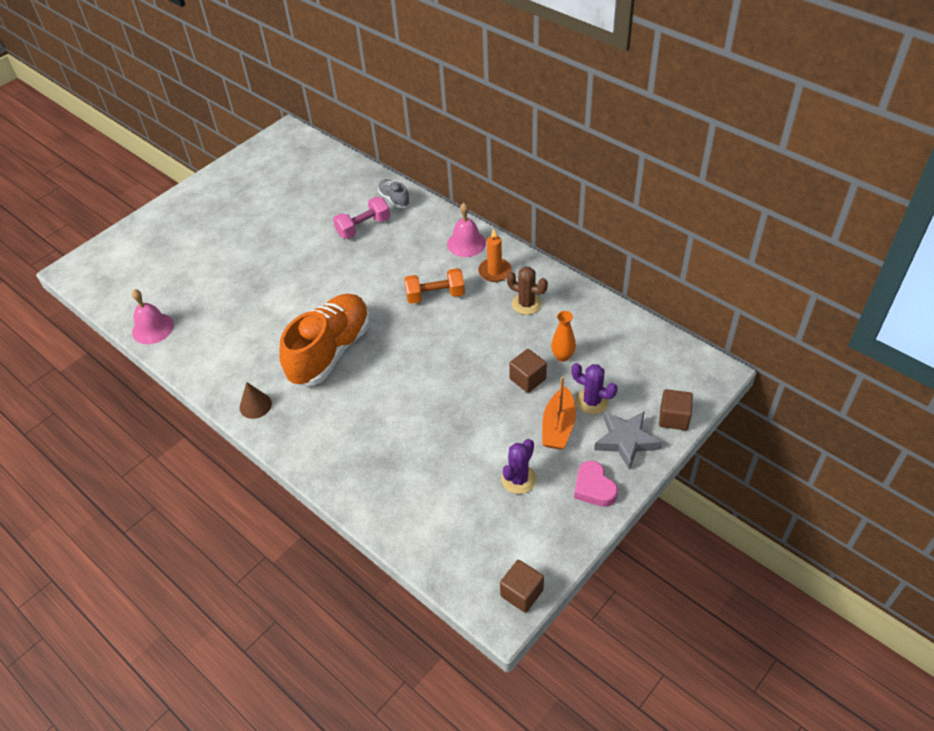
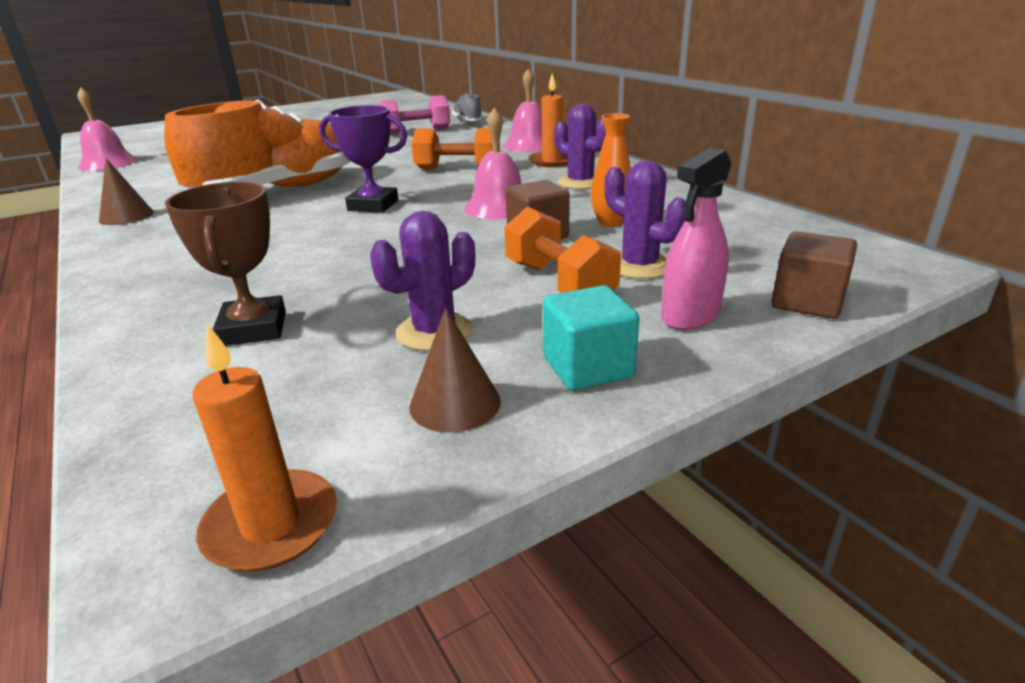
camera: 15 degrees right, 20 degrees down
(410, 360) = (373, 205): none -> purple trophy
(433, 496) = (253, 329): none -> brown trophy
(490, 348) = (499, 207): none -> pink bell
(521, 593) = (271, 525): brown cube -> orange candle
(526, 304) = (580, 182): brown cactus -> purple cactus
(551, 522) = (455, 403): none -> brown cone
(558, 426) = (559, 283): orange boat -> orange dumbbell
(594, 488) = (587, 367): pink heart -> turquoise cube
(626, 441) = (690, 316): grey star -> pink spray bottle

